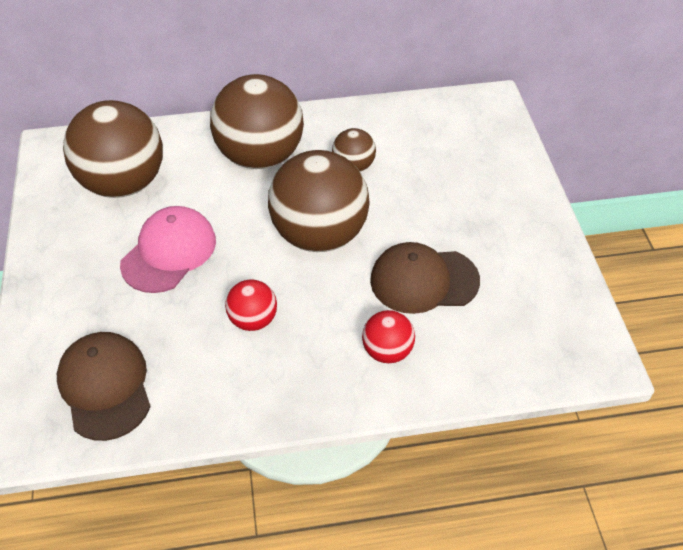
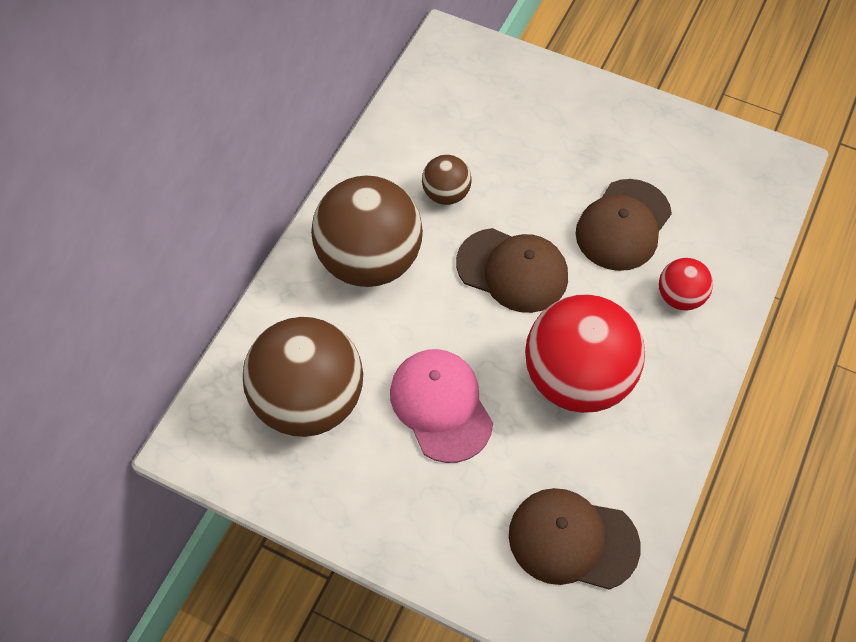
camera: 55 degrees left, 10 degrees up
(253, 320) = (576, 378): red ball -> red ball, size x2.09
(319, 234) = (512, 270): brown ball -> brown cap

